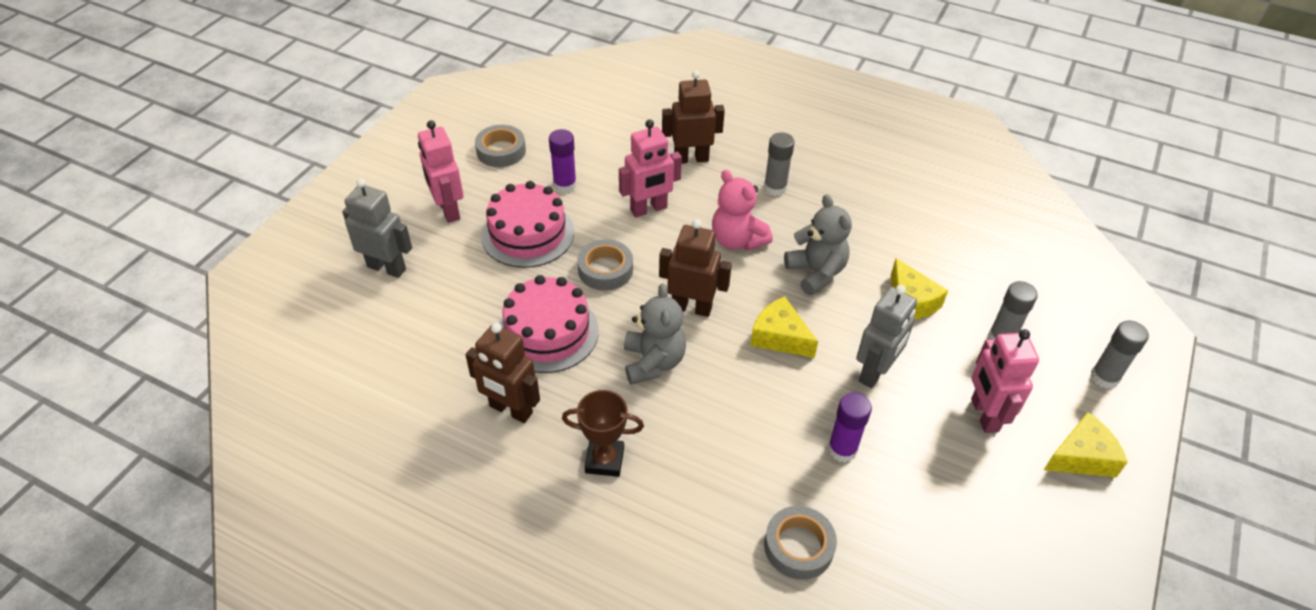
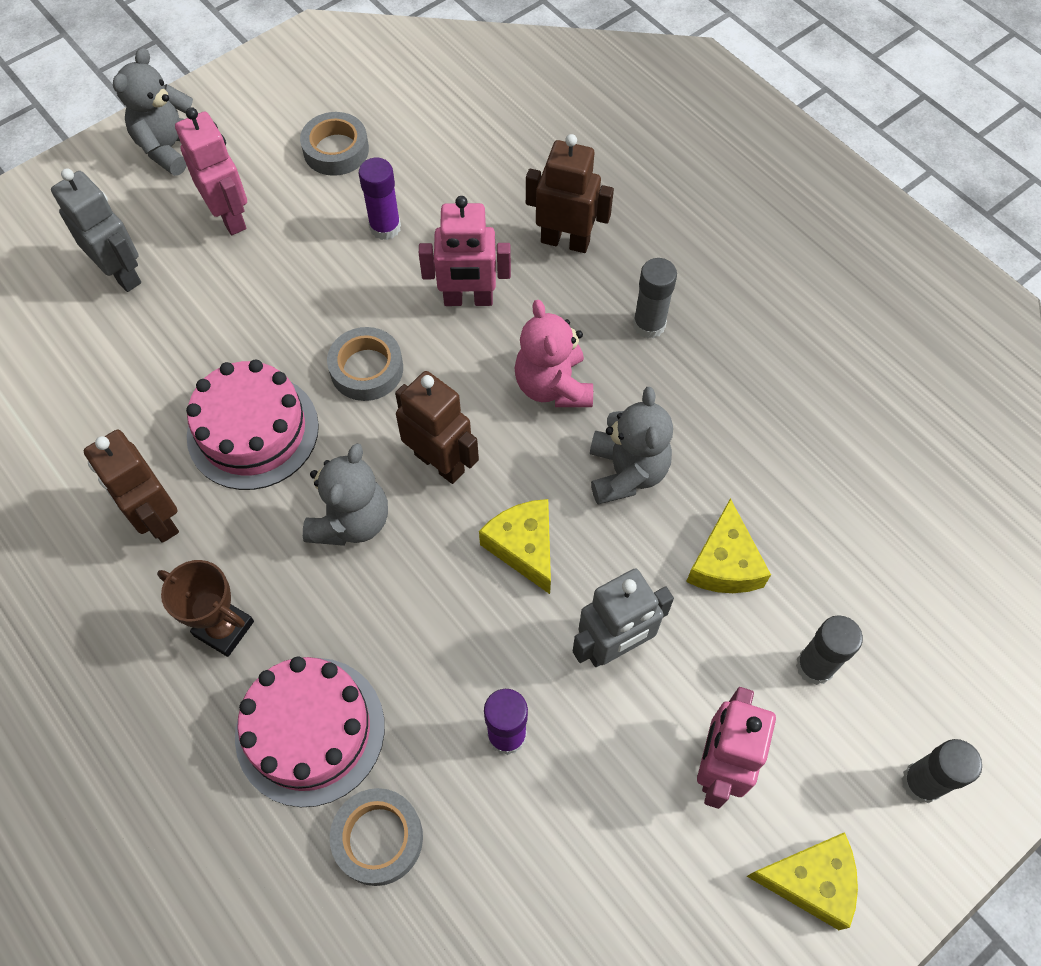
camera: 25 degrees right, 15 degrees up
(377, 182) = (170, 148): none -> grey teddy bear
(448, 210) = (230, 216): pink robot -> pink robot turned 150 degrees clockwise
(528, 234) = (303, 283): pink cake -> pink cake (310, 730)

